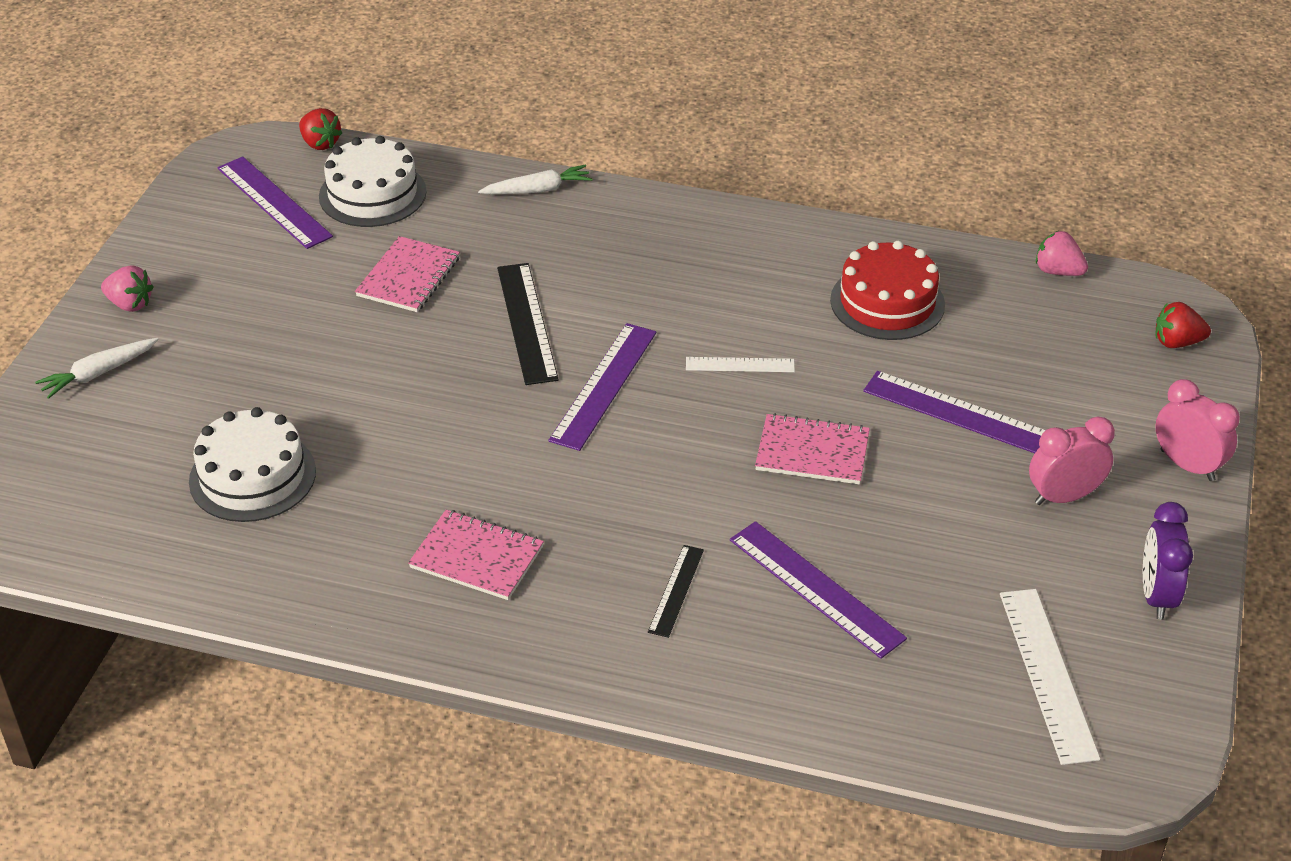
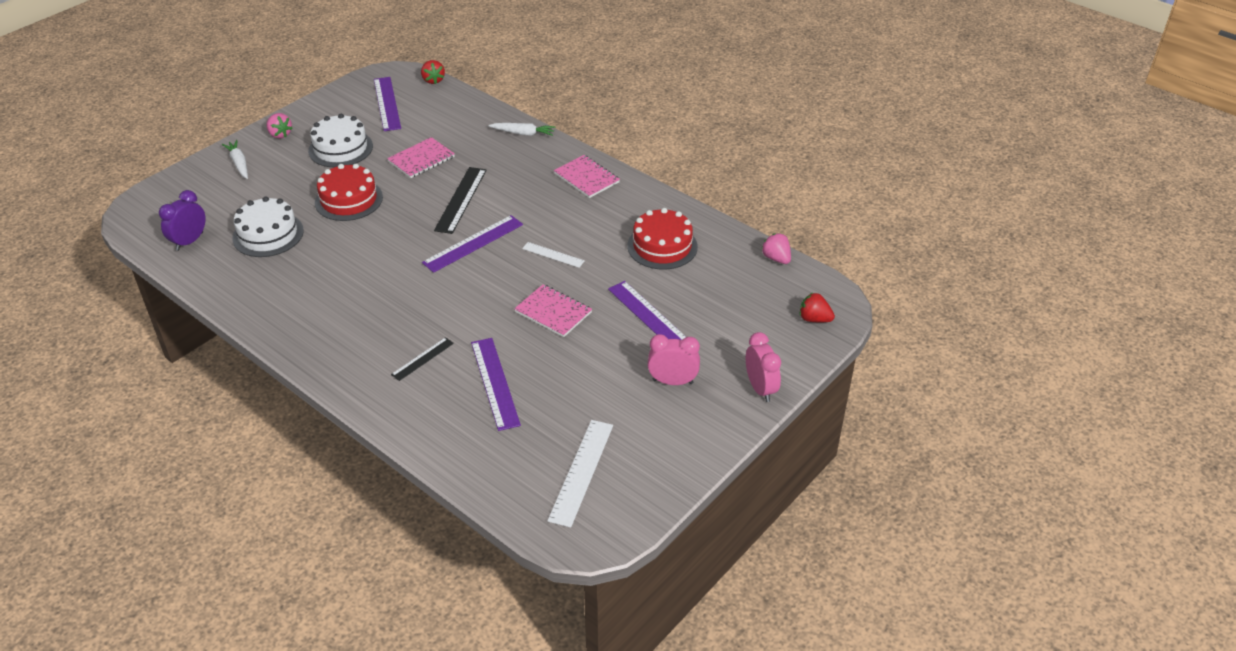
camera: 25 degrees right, 0 degrees up
(98, 373) = (239, 163): white carrot -> white carrot turned 75 degrees clockwise
(343, 377) = (349, 200): none -> red cake
(372, 194) = (438, 112): white cake -> white cake (340, 148)
(477, 557) = (339, 308): pink notebook -> pink notebook (586, 178)
(1156, 595) = (679, 453): purple clock -> purple clock (189, 241)

